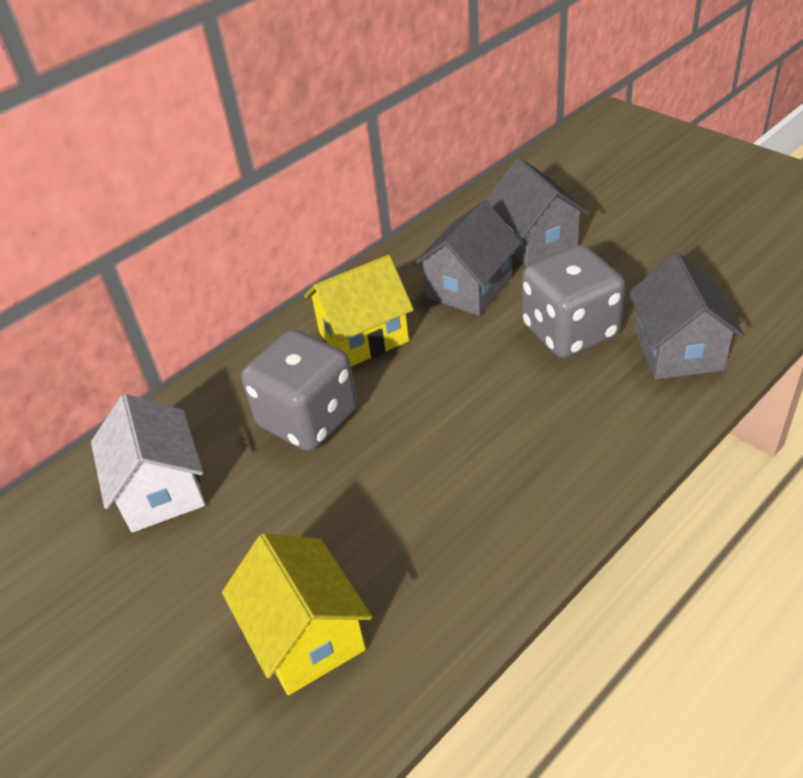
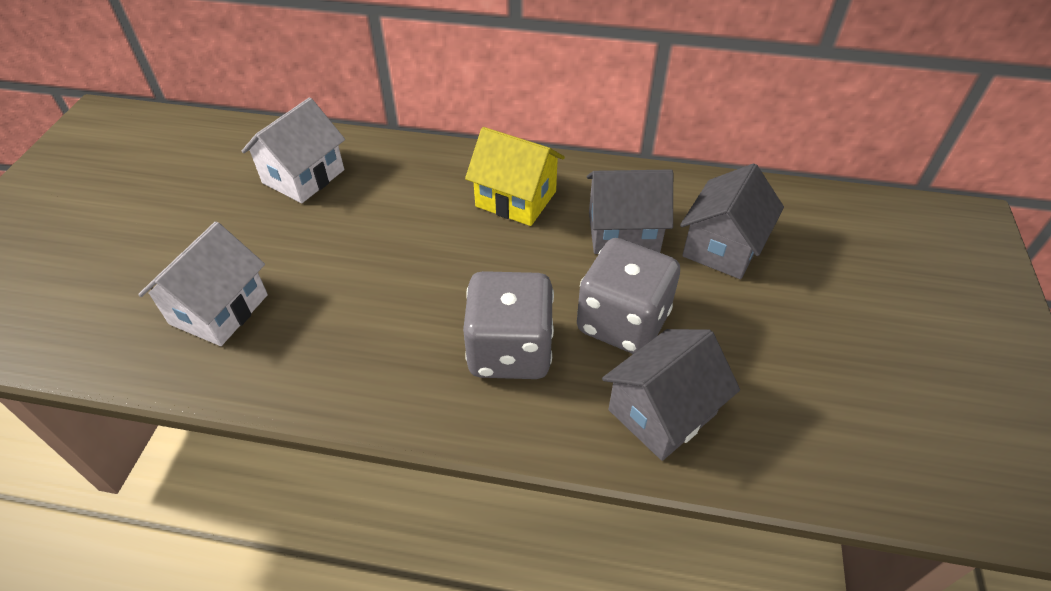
camera: 50 degrees right, 5 degrees up
(306, 636) = (219, 309): yellow house -> white house
(308, 419) = (411, 212): grey dice -> grey dice (510, 350)

